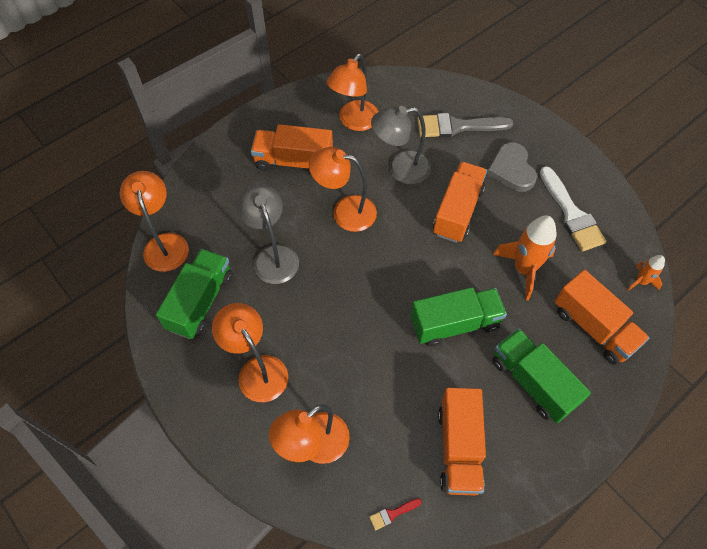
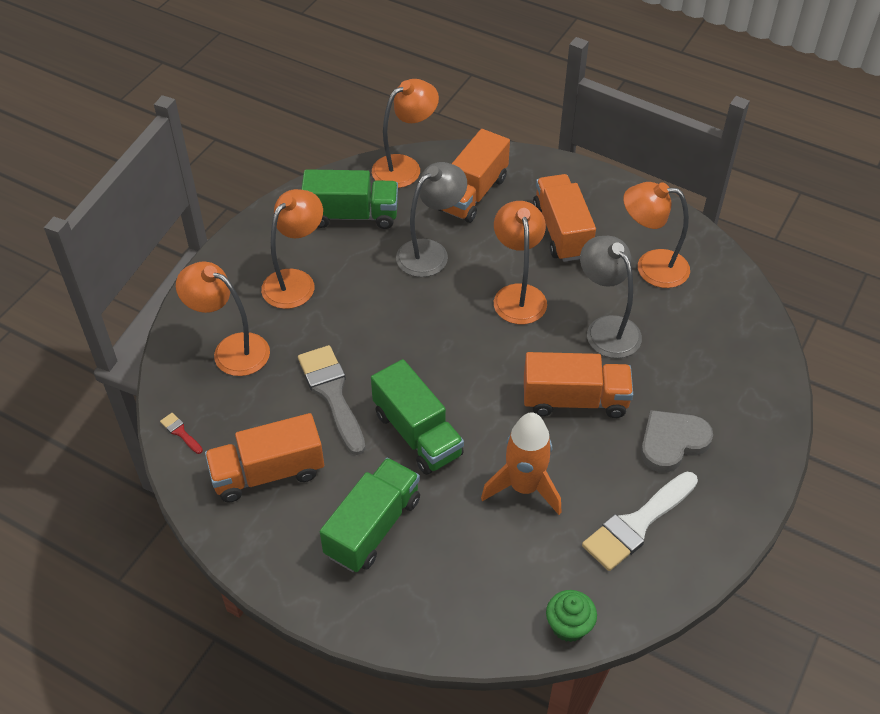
camera: 70 degrees right, 10 degrees down
(457, 126) = (707, 369): grey brush -> grey brush (332, 394)
(593, 327) = (474, 580): orange truck -> orange truck (472, 194)
(641, 281) = (569, 625): orange rocket -> green cupcake

